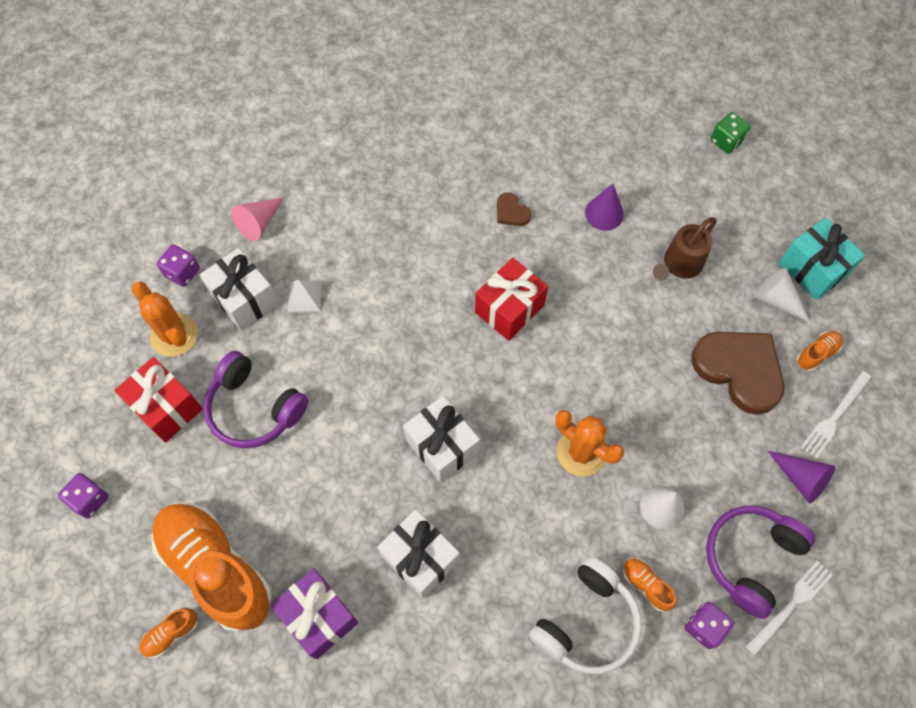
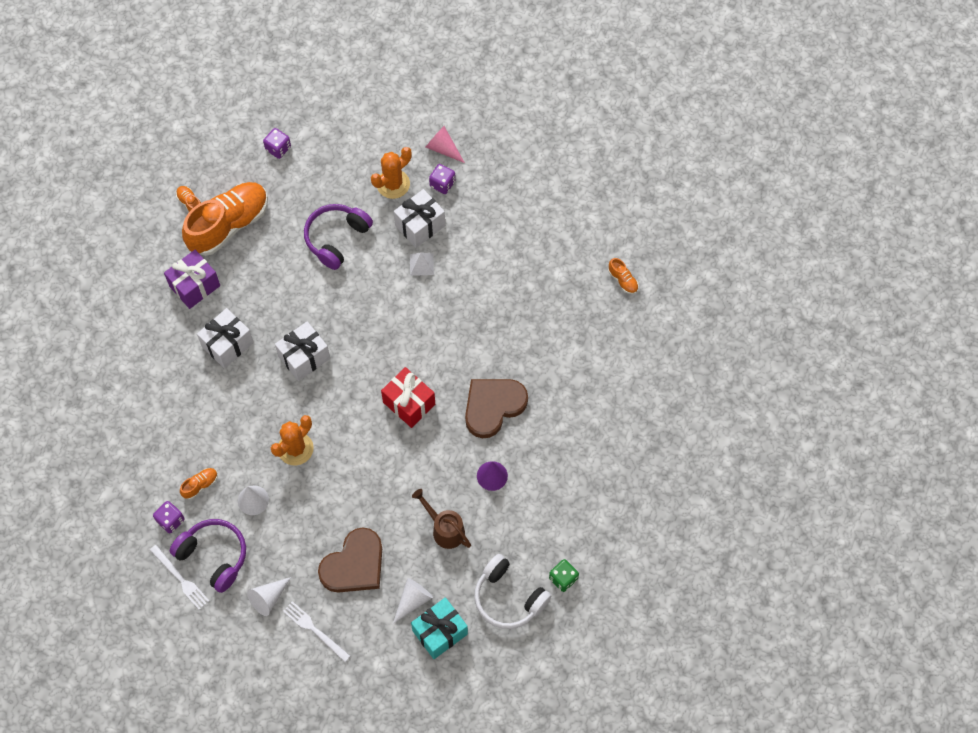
camera: 90 degrees right, 0 degrees up
(166, 407) = (339, 185): red gift -> none
(259, 222) = (483, 230): pink cone -> pink cone (443, 148)
(511, 212) = (493, 406): brown heart -> brown heart, size x2.24
(587, 622) = (179, 446): white headphones -> white headphones (508, 598)
(801, 479) = (268, 598): purple cone -> white cone
(817, 354) = (366, 624): orange shoe -> orange shoe (623, 280)

